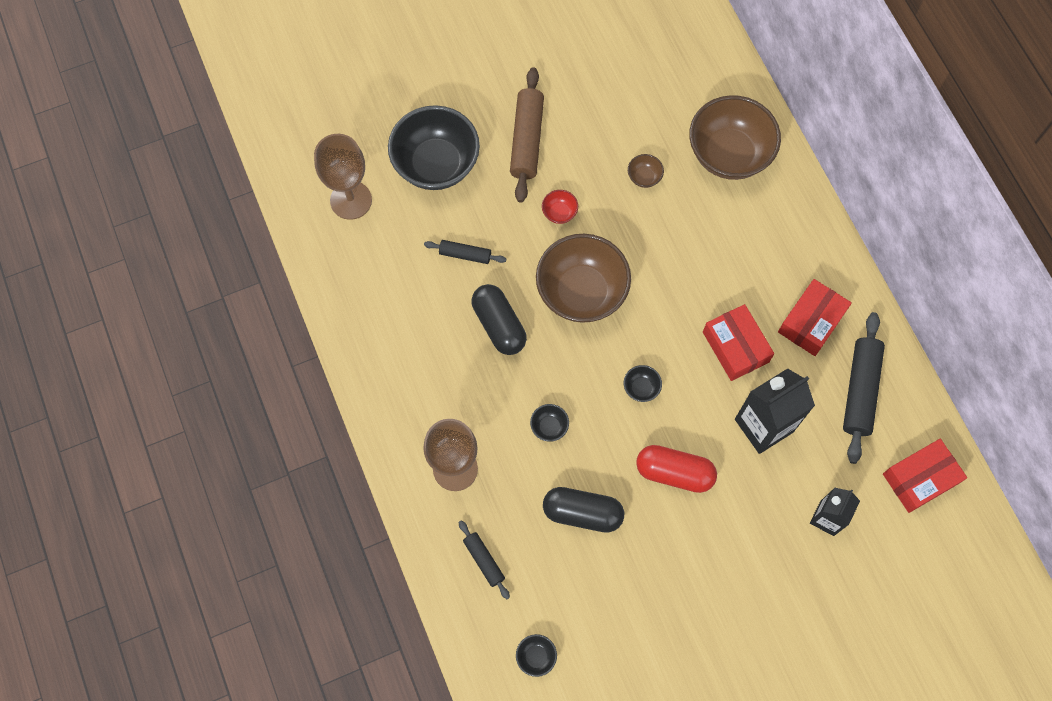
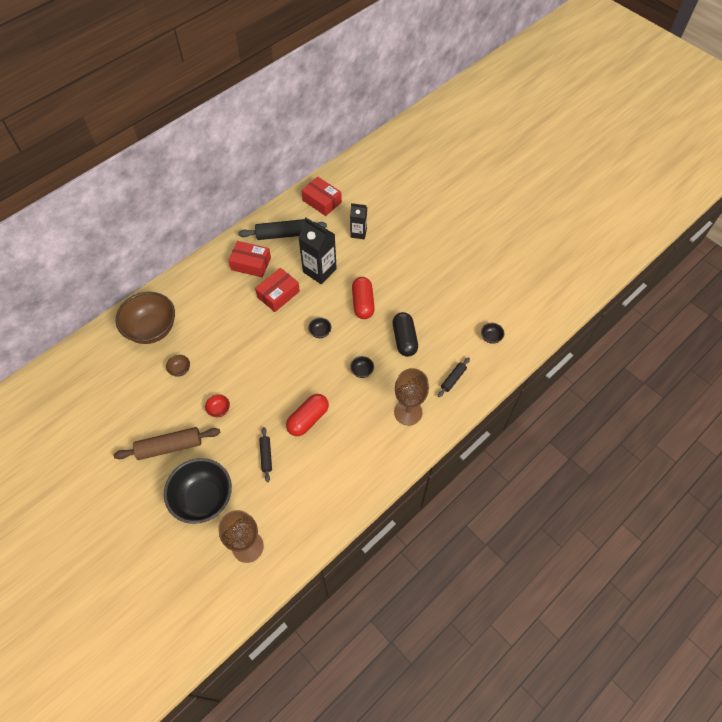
camera: 110 degrees left, 10 degrees down
(499, 325) = (308, 419): black capsule -> red capsule
(581, 292) = (270, 380): brown bowl -> none

